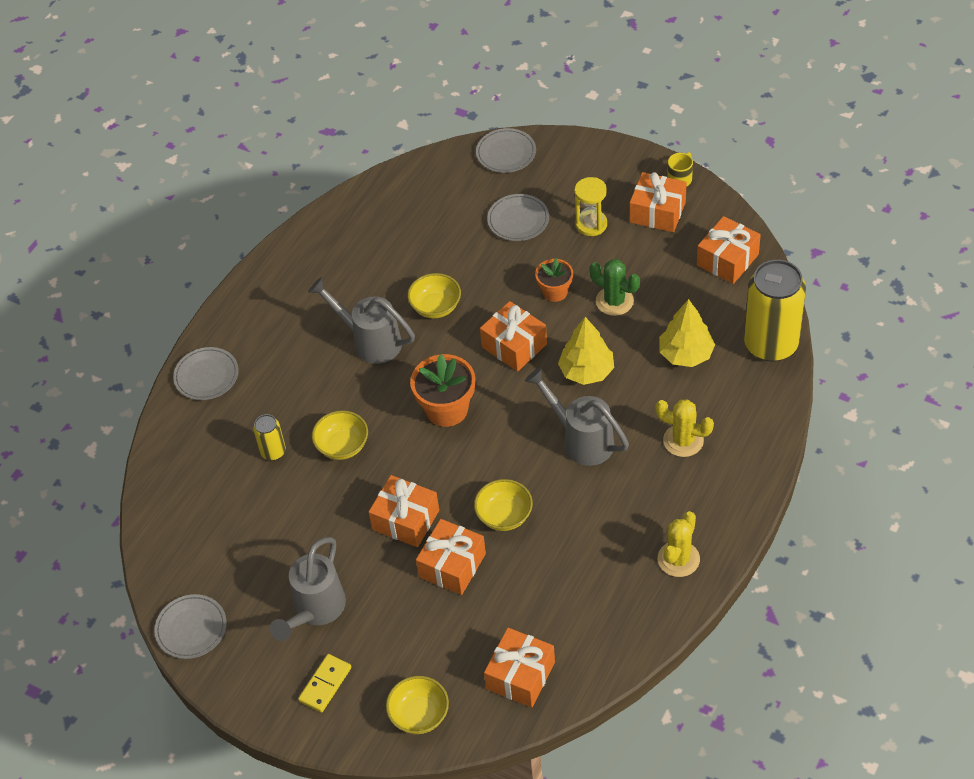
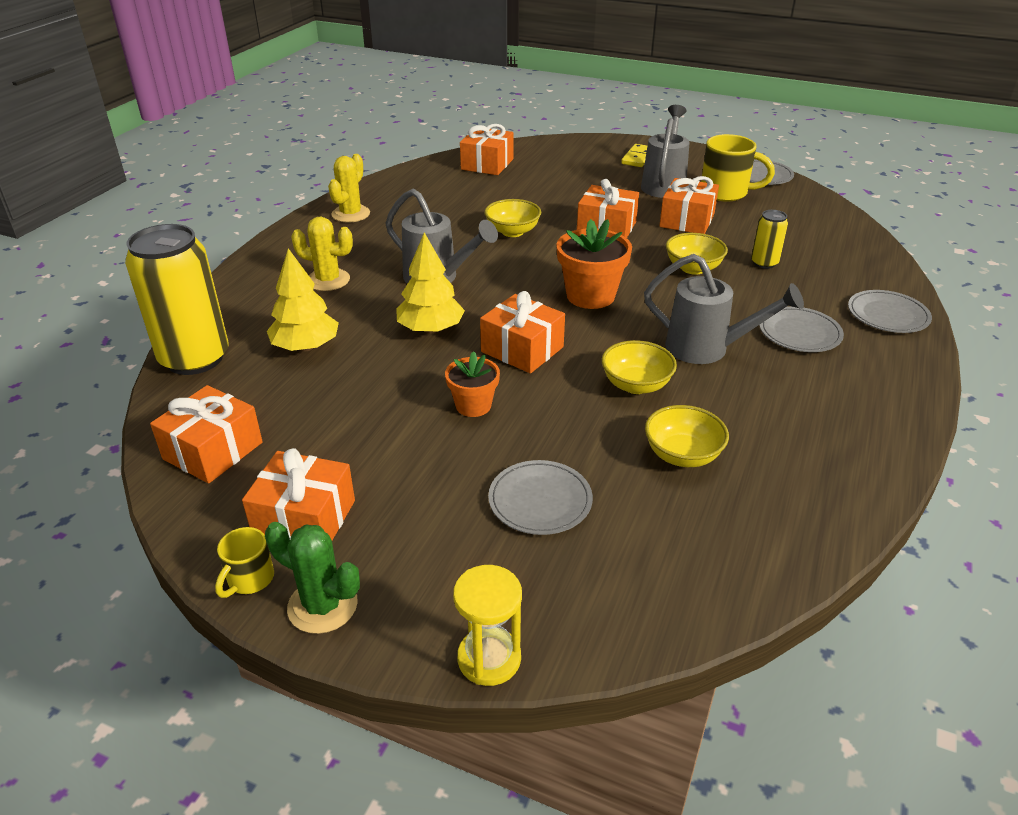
camera: 170 degrees right, 15 degrees down
(252, 587) = (725, 193): none -> yellow mug
(419, 715) = (561, 149): yellow bowl -> yellow bowl (682, 455)
(452, 565) = (555, 206): orange gift -> orange gift (687, 220)
(506, 153) = (583, 626): grey plate -> grey plate (799, 333)
(591, 224) = (418, 496): yellow hourglass -> yellow hourglass (489, 658)
(614, 301) = (390, 397): green cactus -> green cactus (322, 606)

